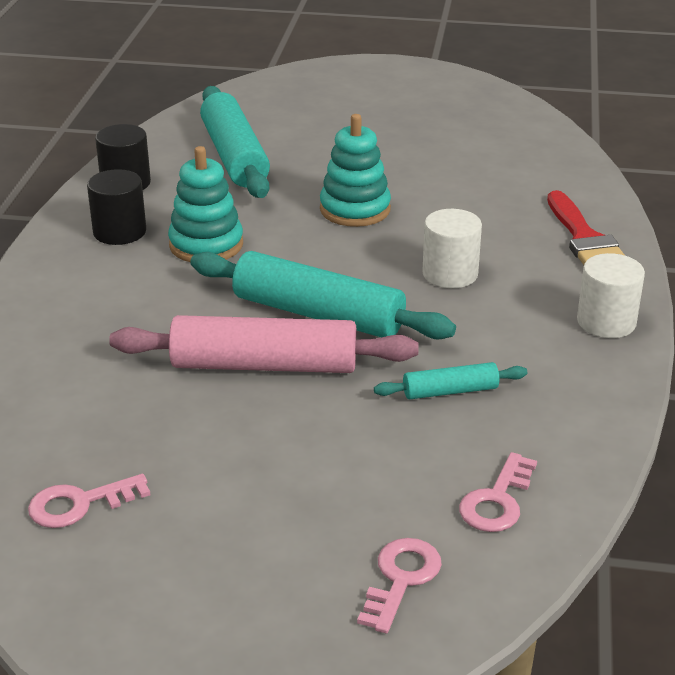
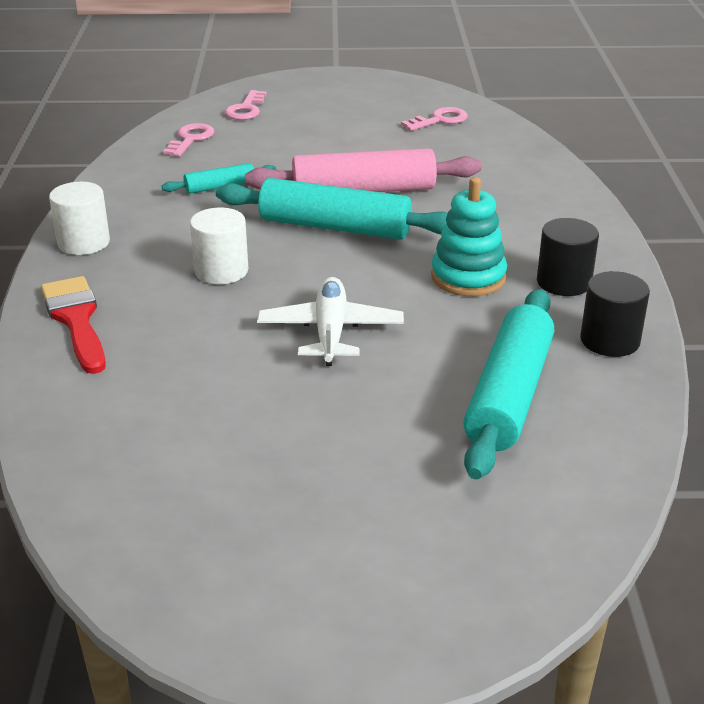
camera: 170 degrees right, 0 degrees up
(235, 156) = (508, 395): turquoise rolling pin -> turquoise rolling pin turned 45 degrees clockwise
(355, 209) = (330, 332): turquoise stacking toy -> white plane

